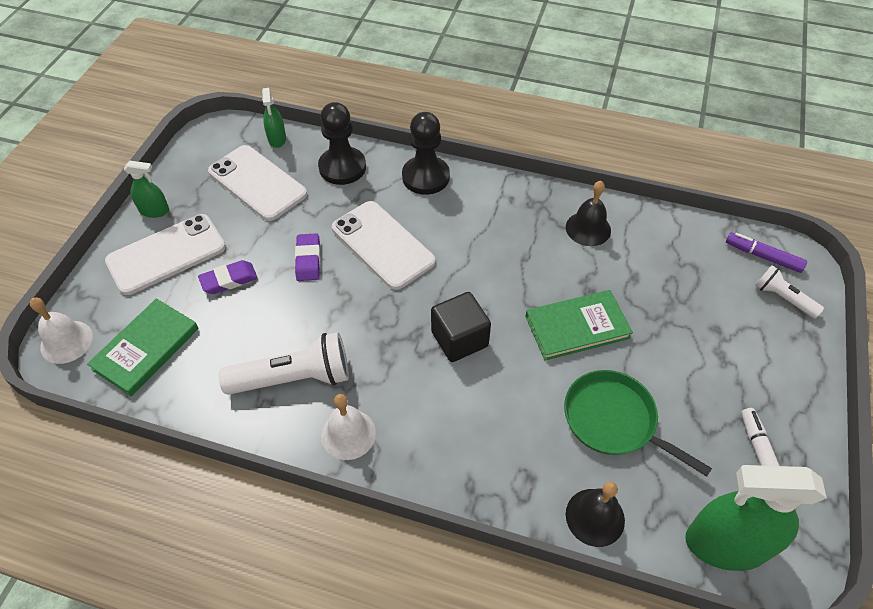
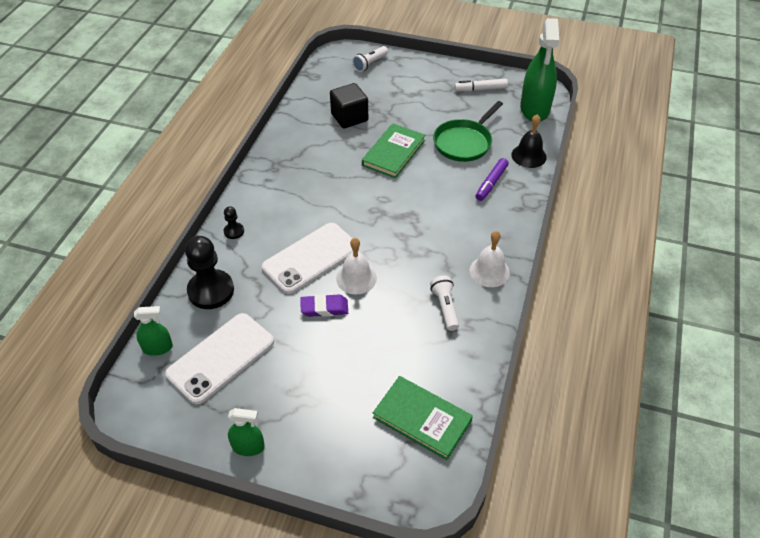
camera: 90 degrees left, 5 degrees down
(66, 342) = (417, 491): white bell -> white bell (356, 278)
(154, 211) = (248, 447): green spray bottle -> green spray bottle turned 90 degrees clockwise
(166, 254) = (310, 423): white phone -> none
(229, 280) = (345, 365): purple eraser -> none
(294, 378) = (445, 307): white flashlight -> white flashlight, size x0.57
(425, 177) = (234, 231): black pawn -> black pawn, size x0.47
(459, 339) = (405, 212): black cube -> black cube (349, 117)
(577, 327) = (393, 153): green book -> green book turned 45 degrees clockwise
(588, 228) = (304, 140): black bell -> none
(763, 256) = (336, 66): purple marker -> purple marker (491, 183)

